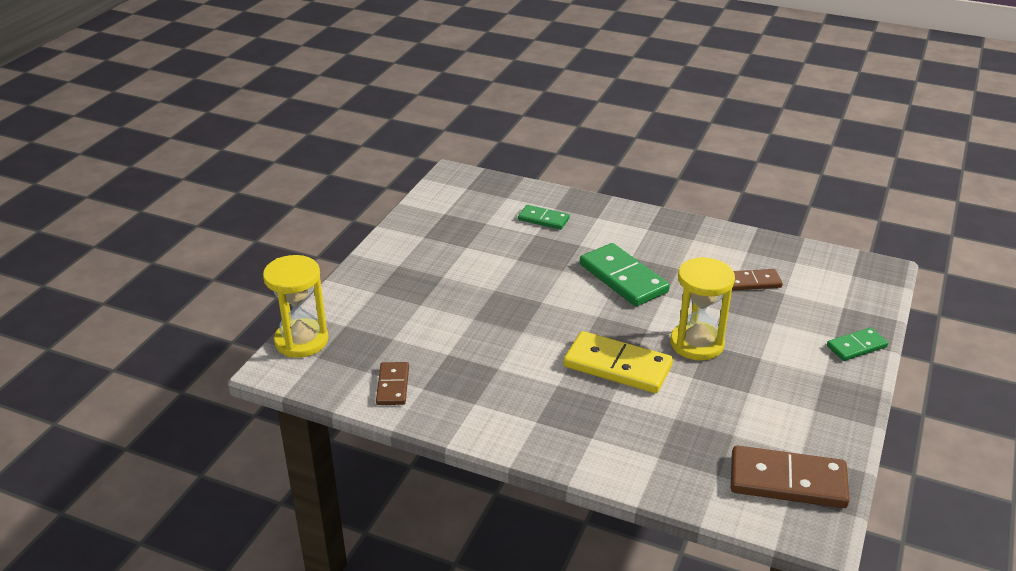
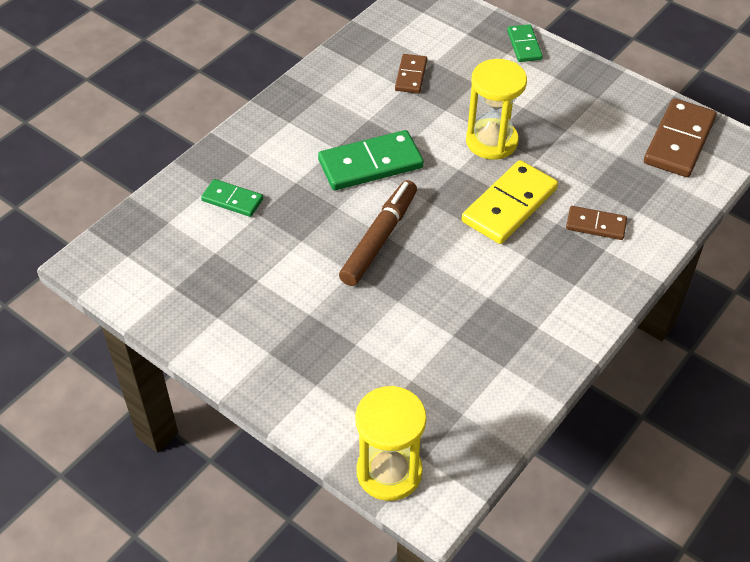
camera: 75 degrees left, 15 degrees up
(392, 386) = (494, 392): brown domino -> brown domino (595, 225)
(537, 297) = (379, 239): none -> brown marker
(543, 219) = (232, 200): green domino -> green domino turned 75 degrees clockwise

